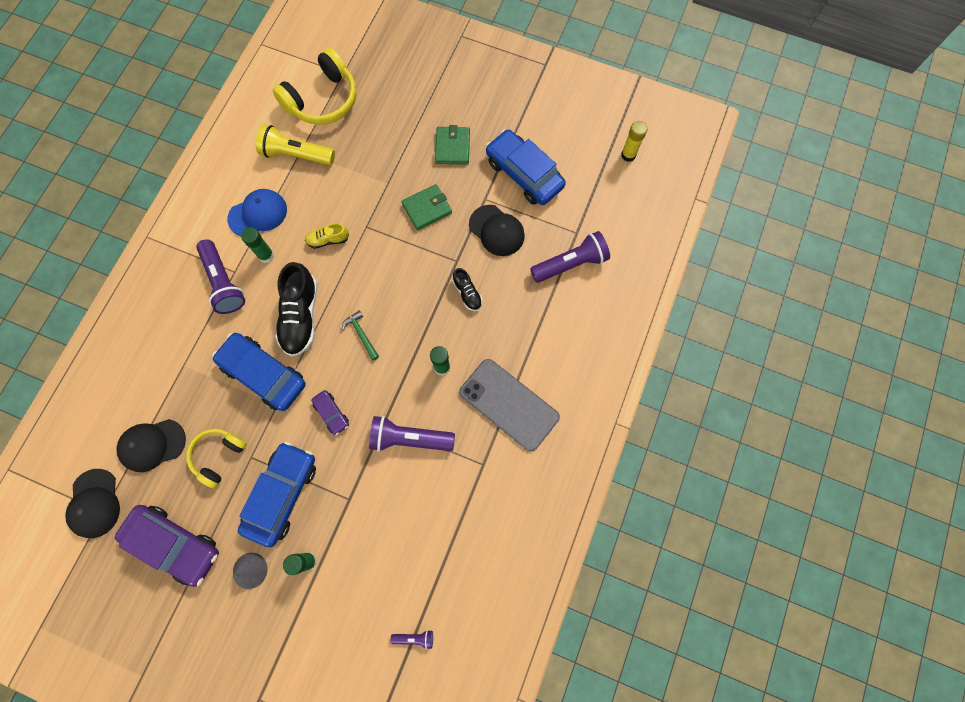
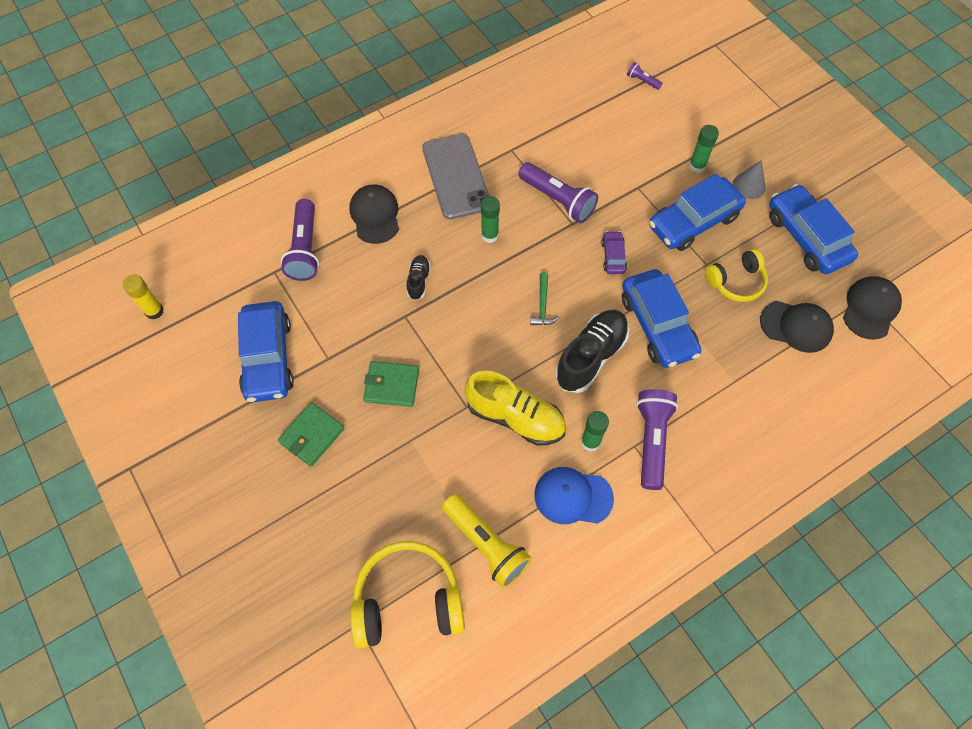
camera: 145 degrees left, 10 degrees down
(175, 544) = (806, 237): purple car -> blue car
(328, 240) = (515, 417): yellow shoe -> yellow shoe, size x1.95
(496, 230) = (343, 320): black cap -> black cap (375, 215)
(570, 263) = (305, 249): purple flashlight -> purple flashlight turned 105 degrees counterclockwise

